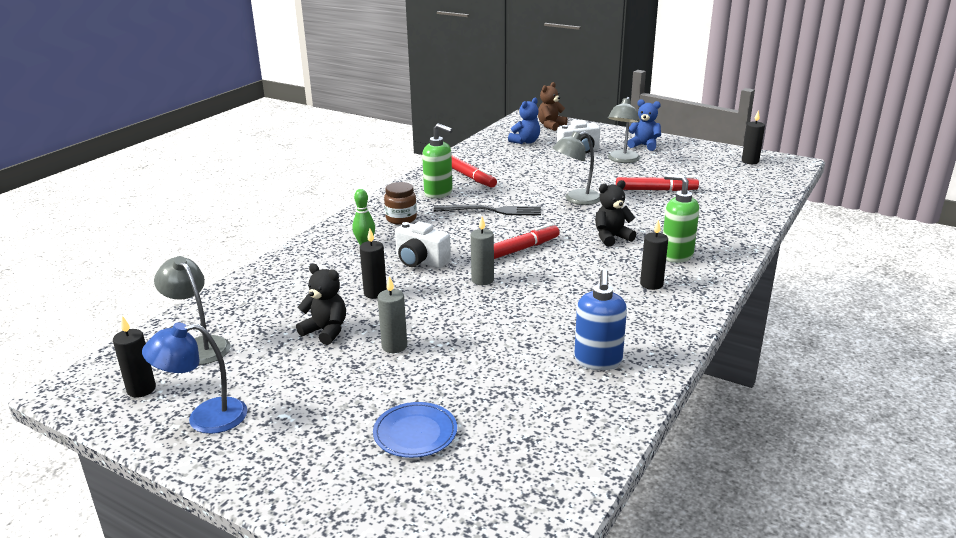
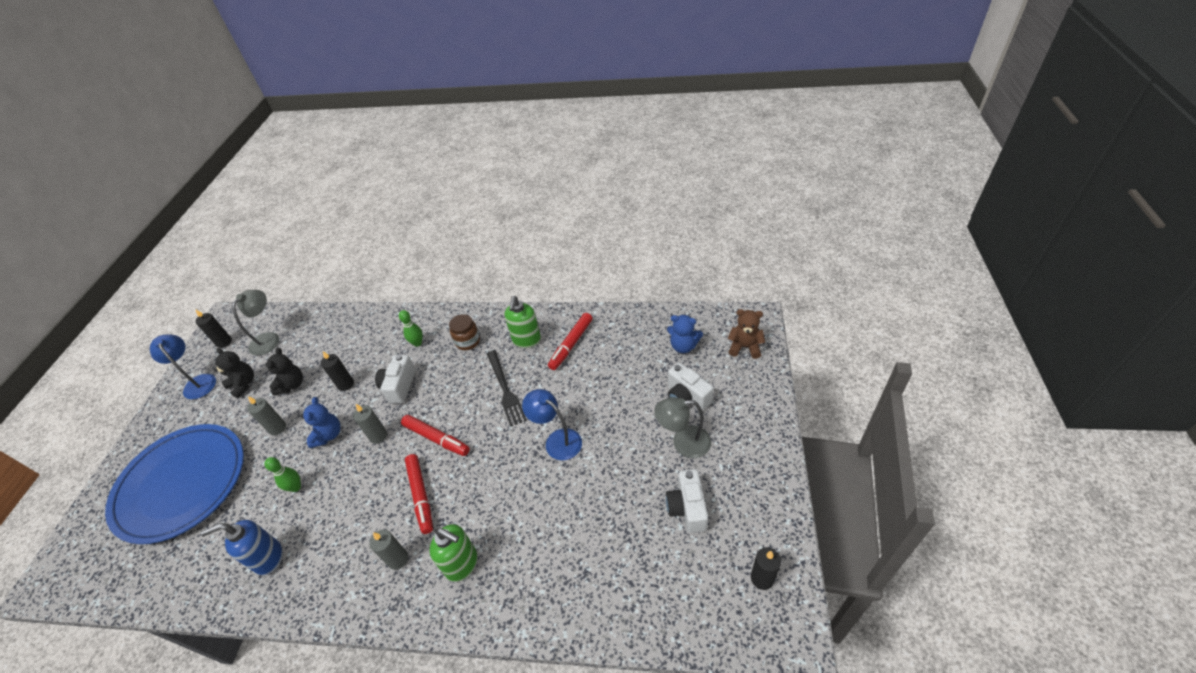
camera: 70 degrees right, 20 degrees up
(415, 433) = (182, 484): blue plate -> blue plate, size x2.47
(508, 337) = (296, 487): none -> green bowling pin
(576, 199) = (557, 440): grey lamp -> blue lamp
(611, 238) = (482, 497): black teddy bear -> black teddy bear (243, 384)
(644, 145) = (742, 449): blue teddy bear -> blue teddy bear (328, 435)
(651, 284) = (398, 559): black candle -> grey candle
(655, 190) = (614, 499): red marker -> red marker (421, 495)
(676, 255) = (462, 564): green soap dispenser -> green soap dispenser turned 105 degrees clockwise
(681, 170) = (687, 508): none -> white camera

